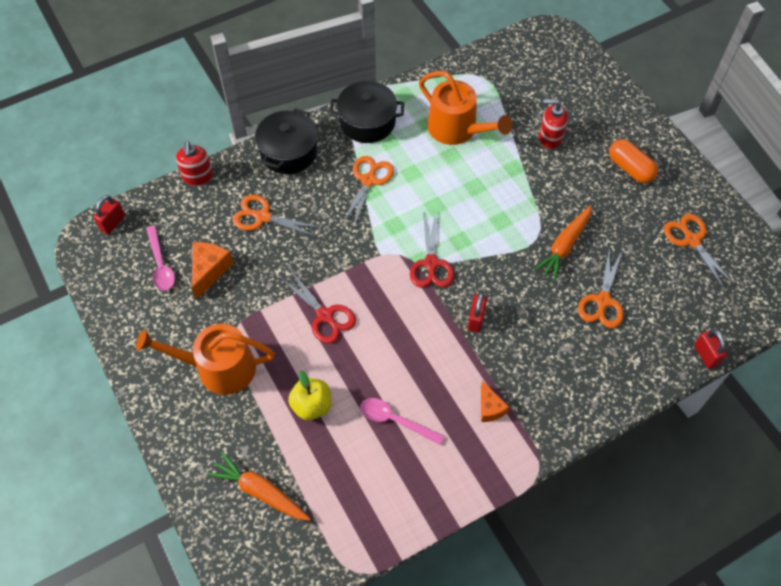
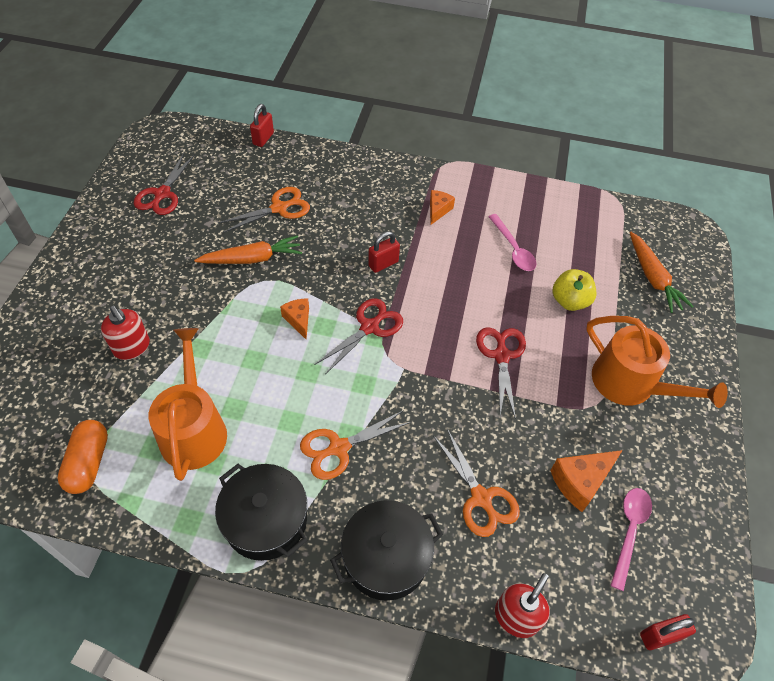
camera: 140 degrees left, 5 degrees down
(480, 231) = (298, 320): none -> orange cheese
(630, 168) = (116, 270): orange capsule -> orange capsule (89, 463)
(691, 240) = (162, 194): orange scissors -> red scissors

